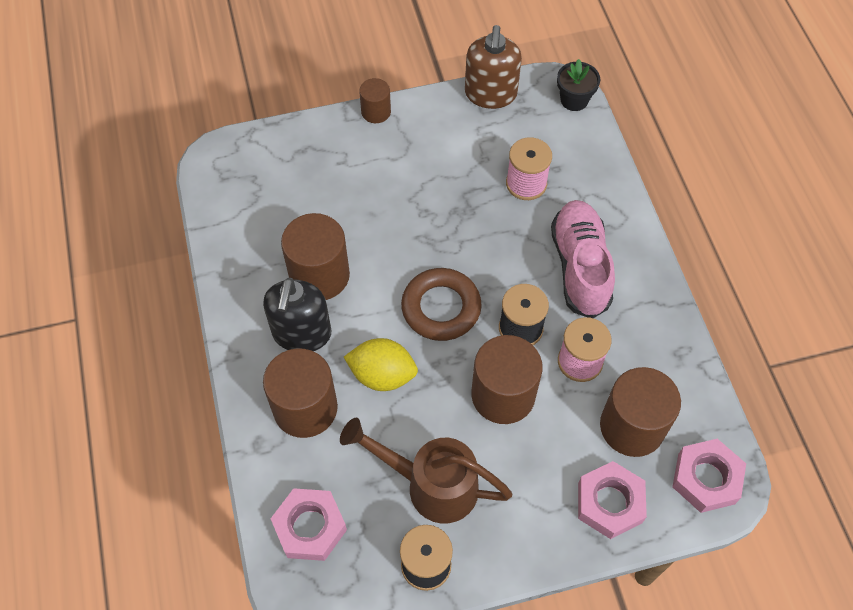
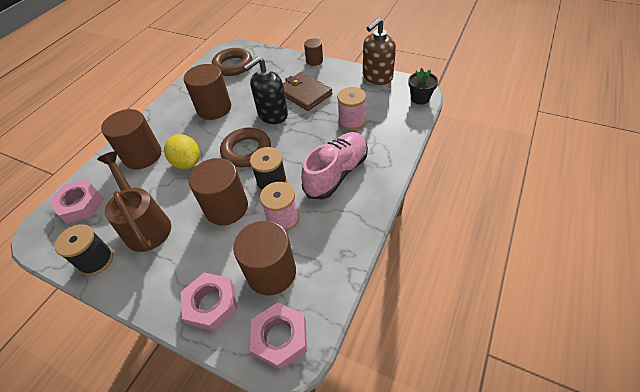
camera: 45 degrees right, 10 degrees down
(259, 187) = (233, 65): none -> brown ring
(301, 333) = (179, 126): black soap dispenser -> black soap dispenser (272, 115)
(421, 175) = (304, 93): none -> brown wallet

